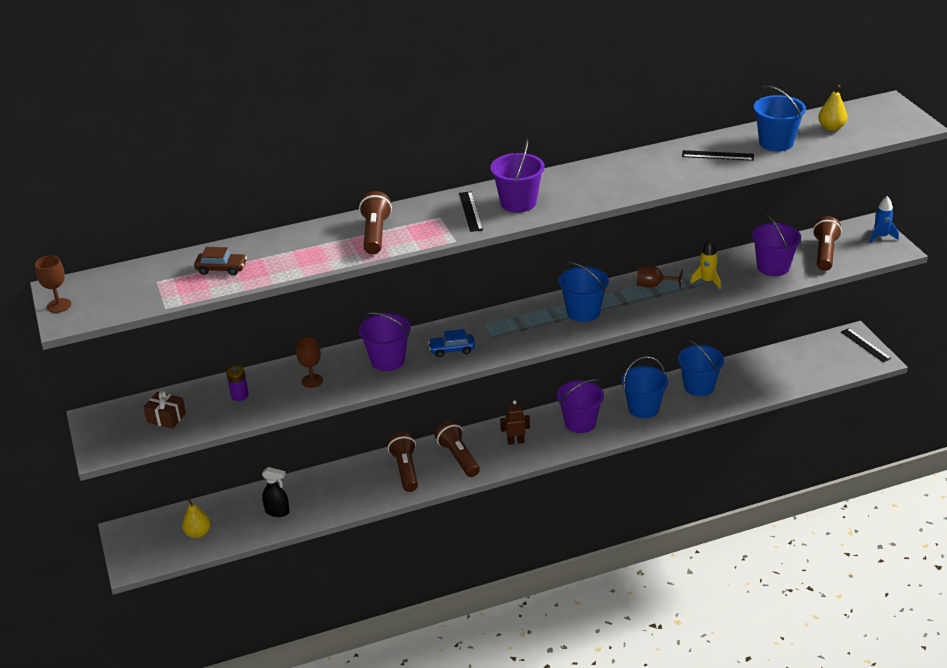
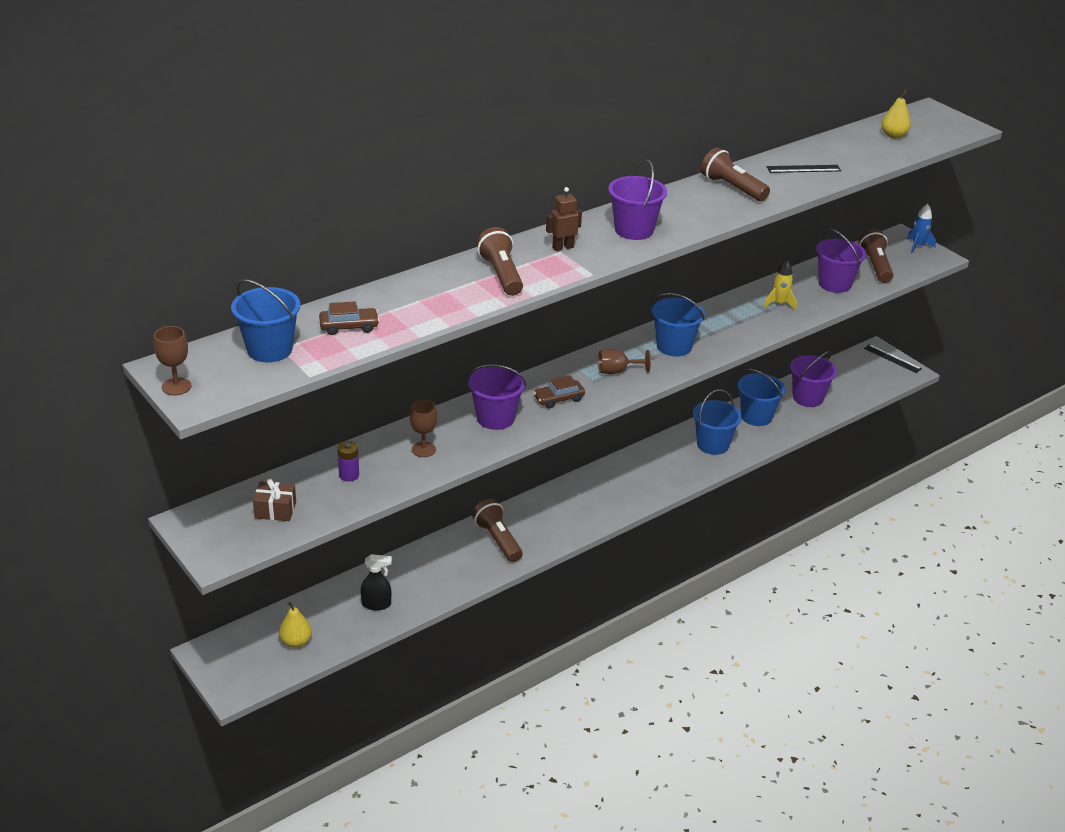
camera: 20 degrees left, 0 degrees up
(452, 349) = (559, 399): blue car -> brown car
(458, 457) = (548, 519): brown flashlight -> brown flashlight (732, 188)
(470, 211) = (589, 243): black ruler -> none
(515, 441) = (600, 494): brown robot -> brown robot (563, 247)
(580, 423) = (656, 467): purple bucket -> purple bucket (807, 398)
(653, 285) = (729, 313): brown goblet -> brown goblet (617, 371)
(776, 142) = (851, 153): blue bucket -> blue bucket (269, 349)

